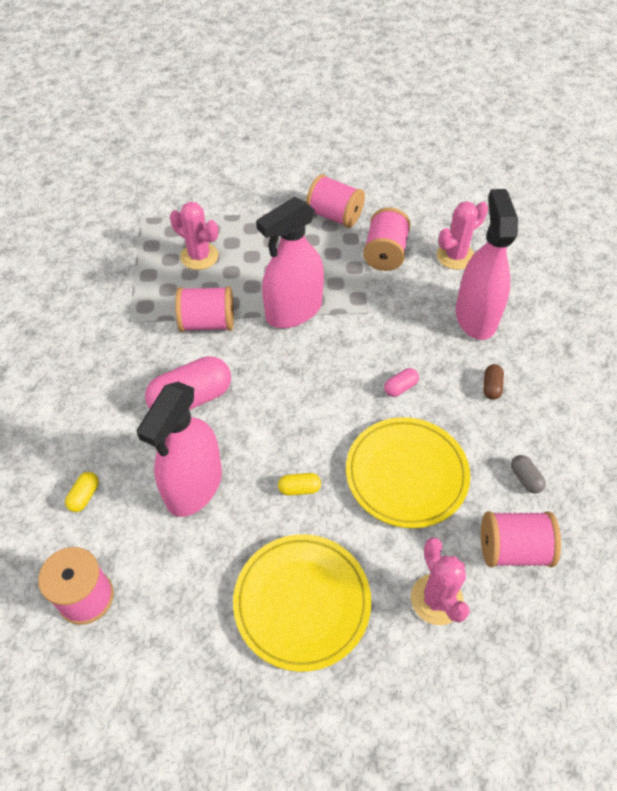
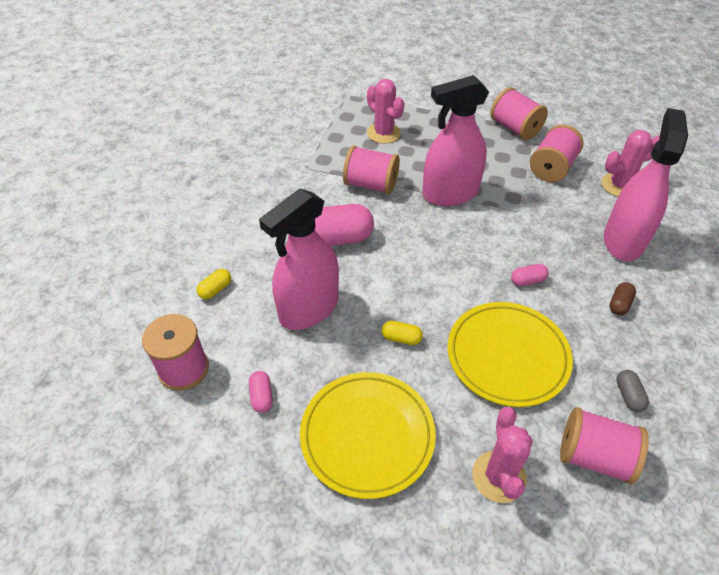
camera: 20 degrees right, 5 degrees down
(181, 599) = (261, 396): none -> pink capsule

